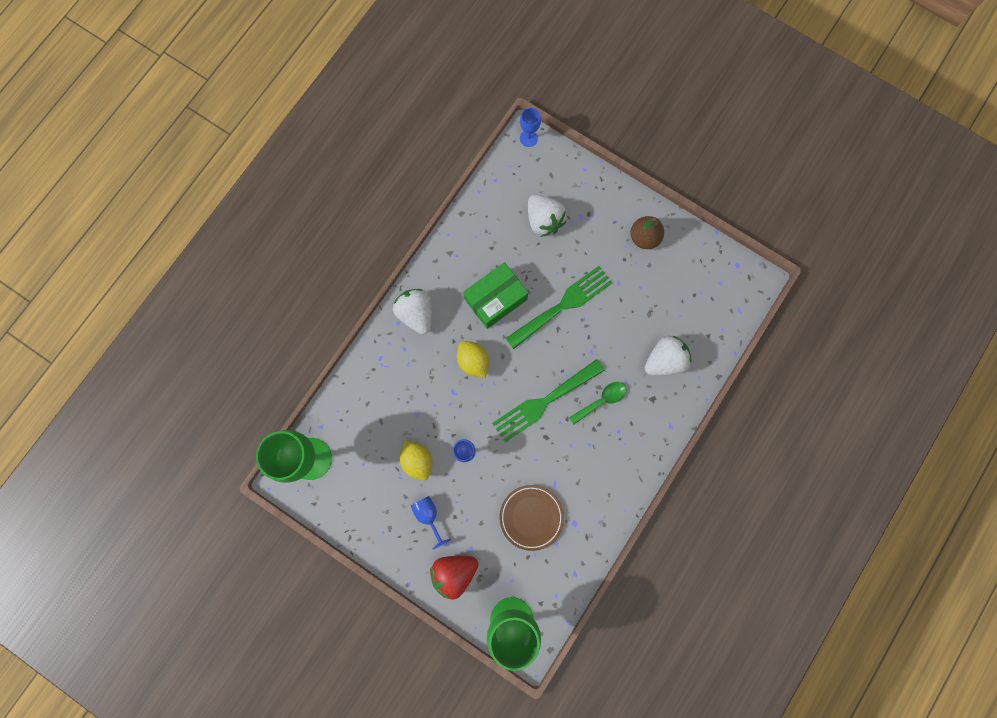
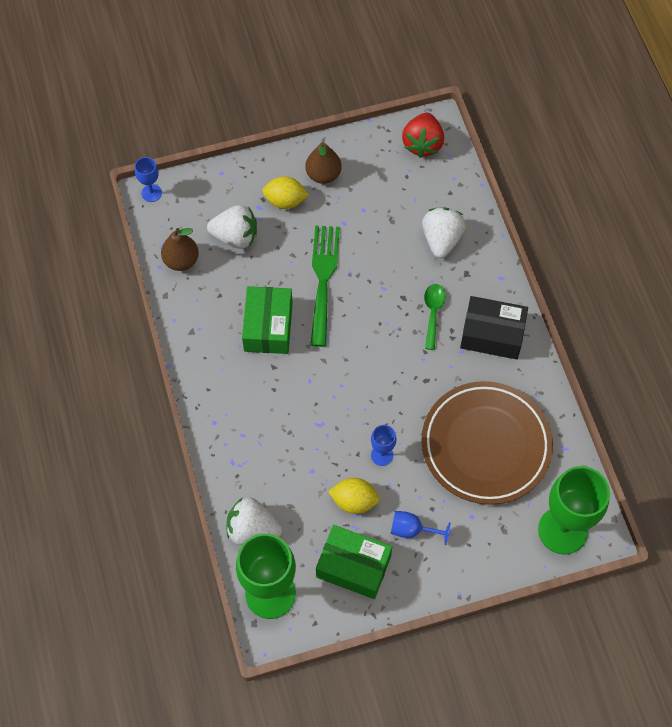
camera: 50 degrees left, 15 degrees down
(372, 497) = (353, 566): none -> green box
(416, 314) = (220, 400): white strawberry -> white strawberry (252, 529)
(454, 572) = (481, 547): red strawberry -> red strawberry (422, 144)
(473, 361) = (306, 387): yellow lemon -> yellow lemon (285, 201)
(495, 201) = (181, 261): none -> brown pear
(531, 517) = (485, 445): brown plate -> brown plate, size x1.80
(544, 402) = (394, 358): green fork -> none
(620, 455) = (492, 334): none -> black box

